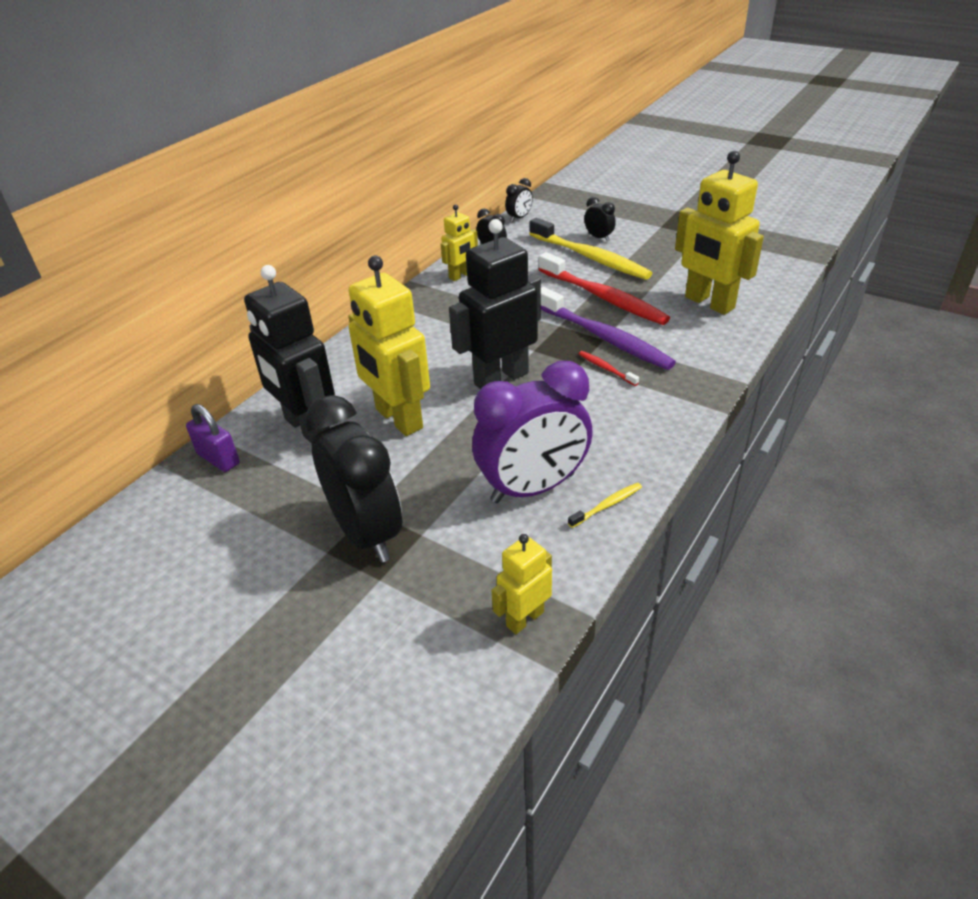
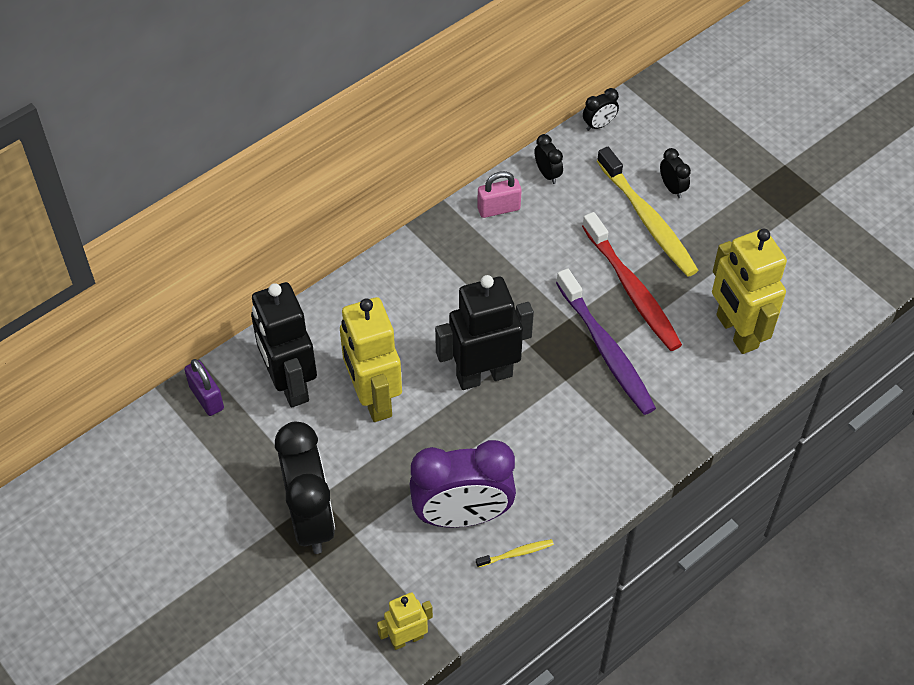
camera: 15 degrees right, 15 degrees up
(460, 275) = (498, 209): yellow robot -> pink padlock
(606, 368) = (588, 393): red toothbrush -> none

